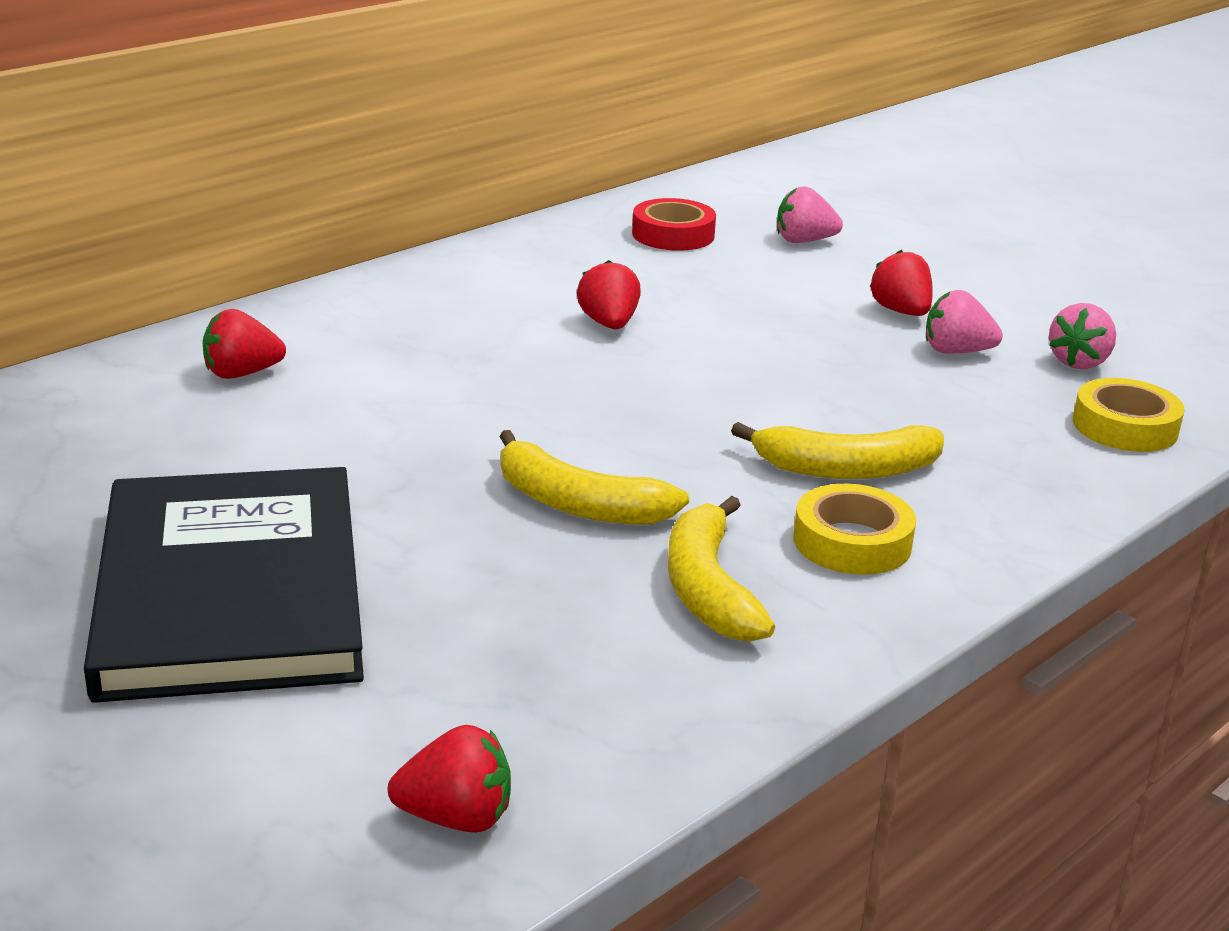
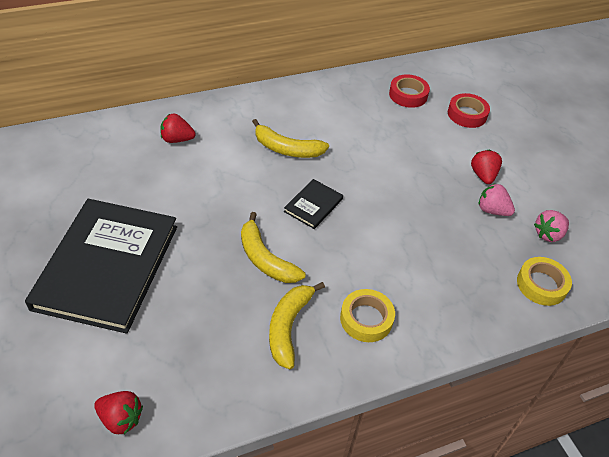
camera: 20 degrees right, 20 degrees up
(609, 324) = (344, 148): red strawberry -> none
(613, 410) = (313, 205): none -> black book
(804, 241) = (467, 114): pink strawberry -> red tape
(846, 469) = (392, 273): yellow banana -> yellow banana (287, 149)

